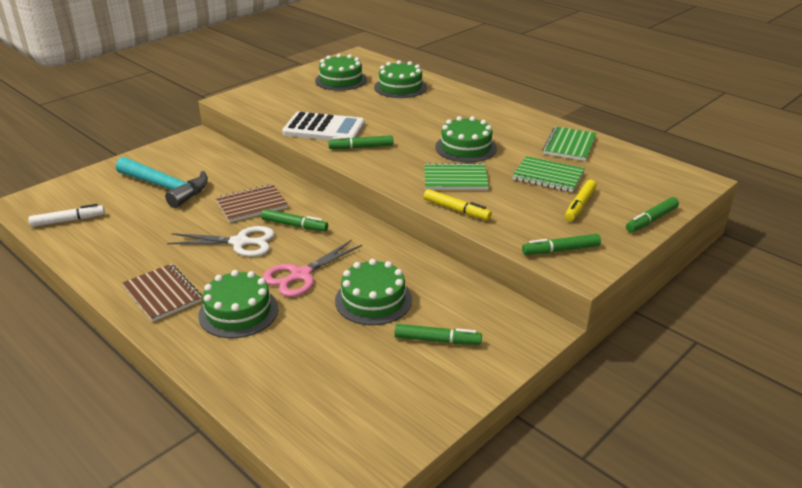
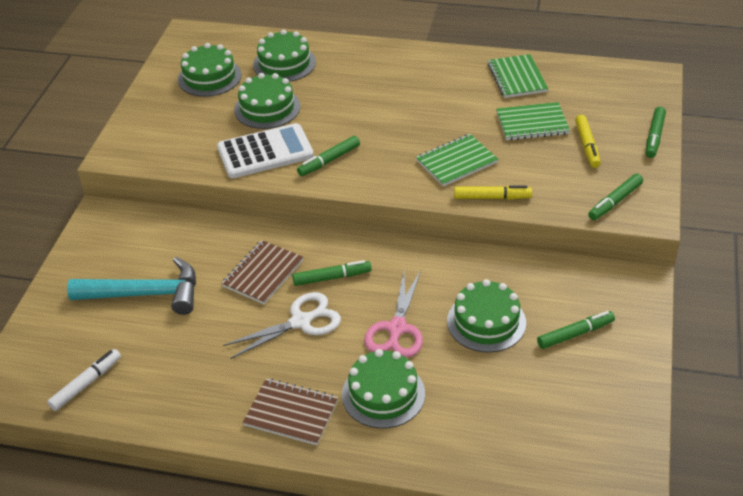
camera: 30 degrees left, 10 degrees up
(466, 147) = (428, 119): green cake -> green cake (267, 108)

